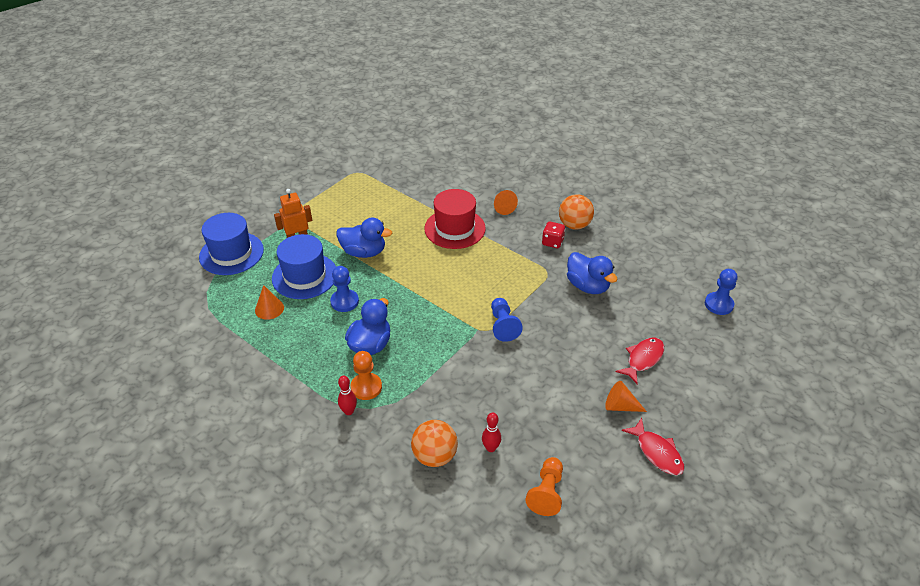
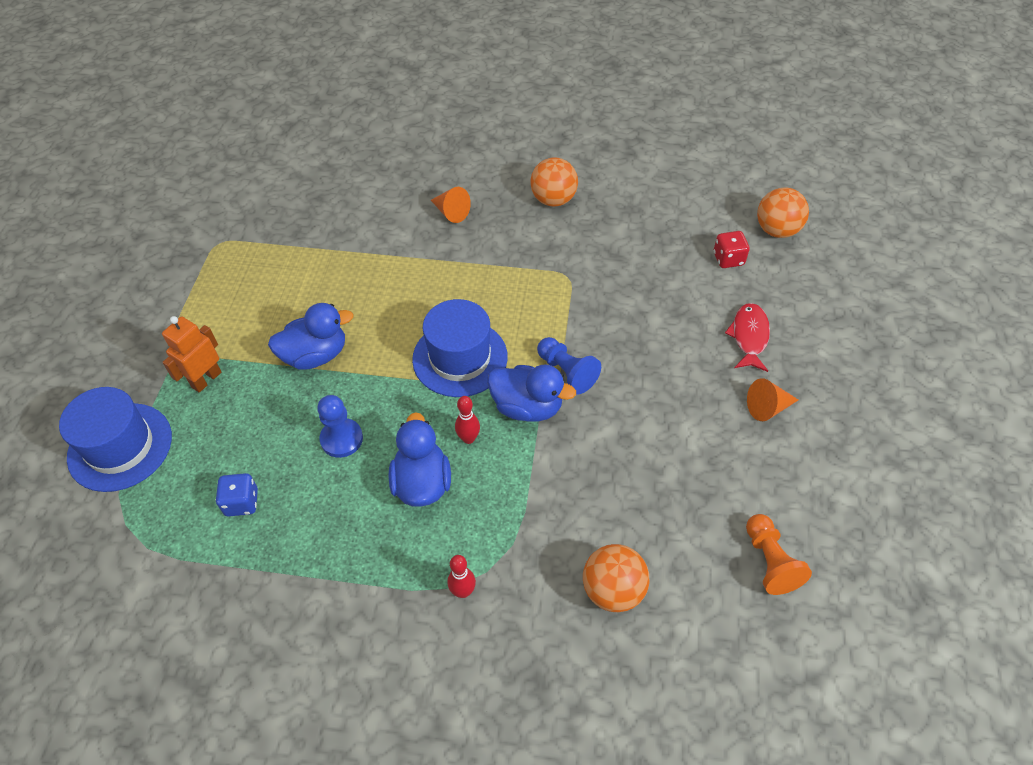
camera: 30 degrees left, 10 degrees up
(269, 309) = (242, 502): orange cone -> blue dice
(304, 276) = (257, 429): blue hat -> blue hat (460, 358)
(366, 387) = (460, 545): orange pawn -> none
(455, 228) = (412, 268): red hat -> none
(491, 448) = (669, 541): red bowling pin -> red bowling pin (468, 438)
(552, 242) = (544, 233): red dice -> red dice (728, 259)
(587, 286) = (625, 273): blue duck -> blue duck (527, 407)
(657, 452) = (843, 444): red fish -> none
(718, 304) = (776, 230): blue pawn -> orange ball

